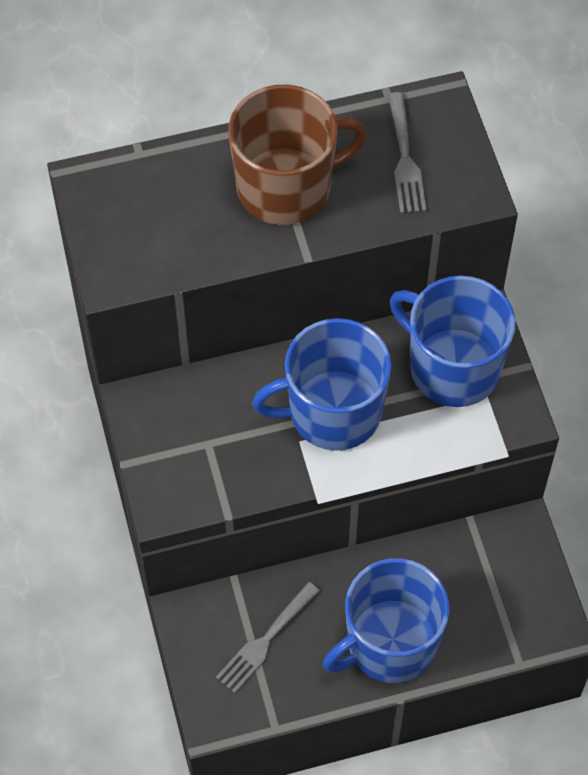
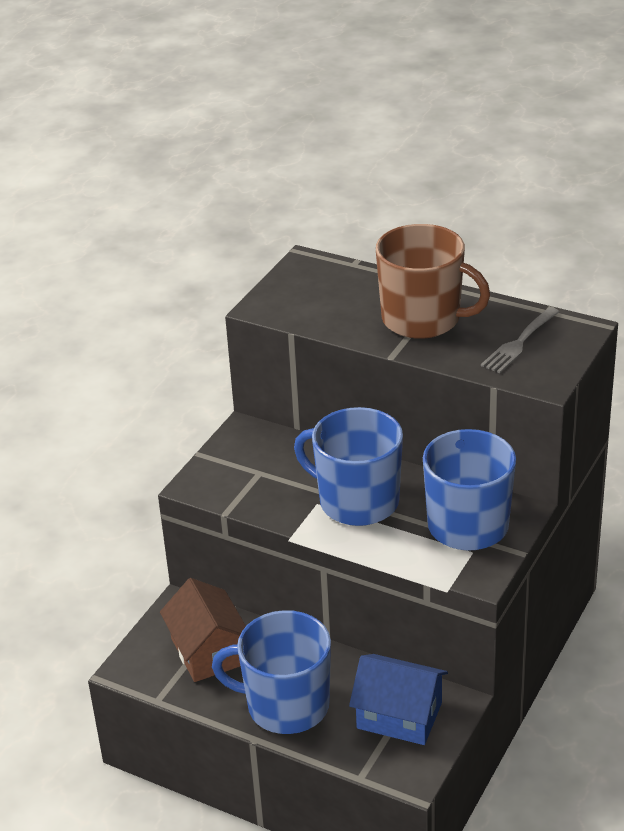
camera: 45 degrees right, 25 degrees down
(265, 641) = (208, 651): grey fork -> brown house
(490, 578) = (399, 715): none -> blue house

